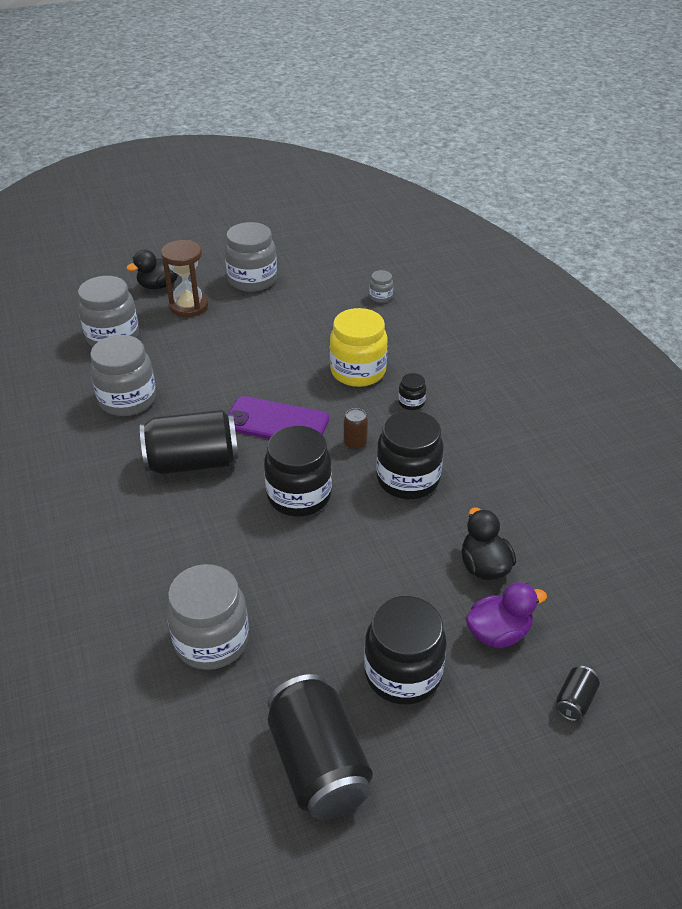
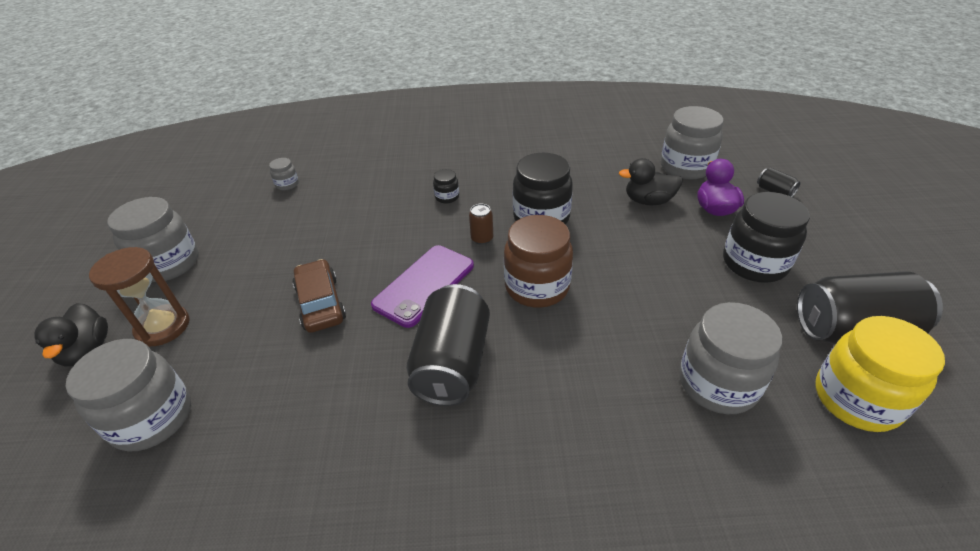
camera: 70 degrees left, 0 degrees up
(127, 400) = (301, 415): grey jar -> grey jar (685, 167)
(235, 371) = (321, 303): none -> brown car
(299, 495) = (537, 287): black jar -> brown jar
(358, 371) = (384, 218): yellow jar -> yellow jar (856, 399)

